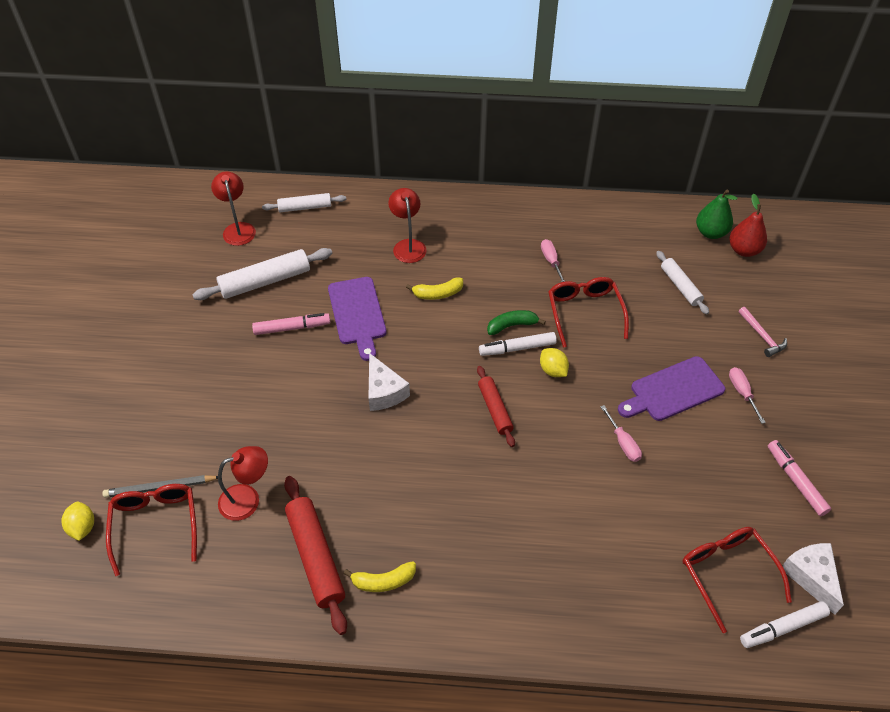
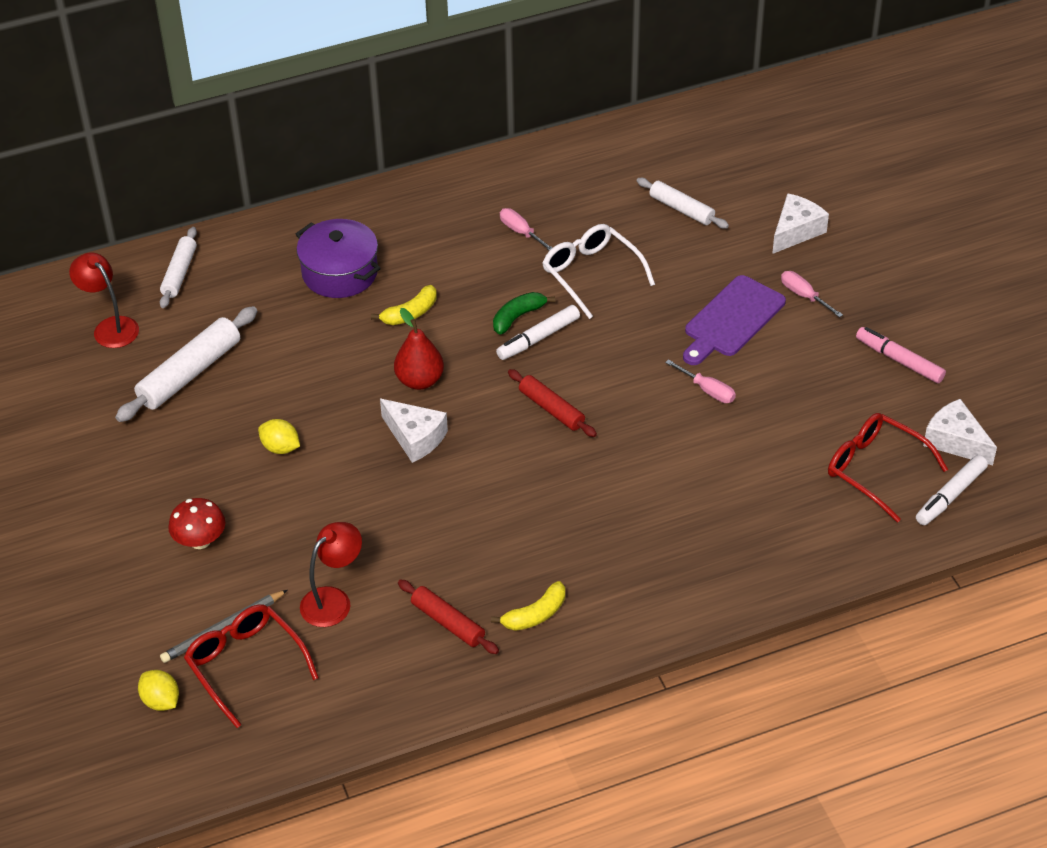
camera: 25 degrees left, 5 degrees down
(190, 410) = (200, 541): none -> red mushroom
(292, 328) = (260, 412): pink marker -> none
(305, 207) = (179, 273): white rolling pin -> white rolling pin turned 45 degrees counterclockwise
(316, 557) = (448, 622): red rolling pin -> red rolling pin, size x0.62
(357, 314) = (329, 369): purple cutting board -> none
(408, 245) = (340, 273): red lamp -> purple pot
(553, 370) = (591, 347): yellow lemon -> yellow lemon (280, 448)
(584, 313) = (592, 274): red glasses -> white glasses
(710, 233) = (684, 139): green pear -> none
(744, 250) = (730, 146): red pear -> red pear (420, 380)
(762, 336) = (795, 231): pink hammer -> white cheese

